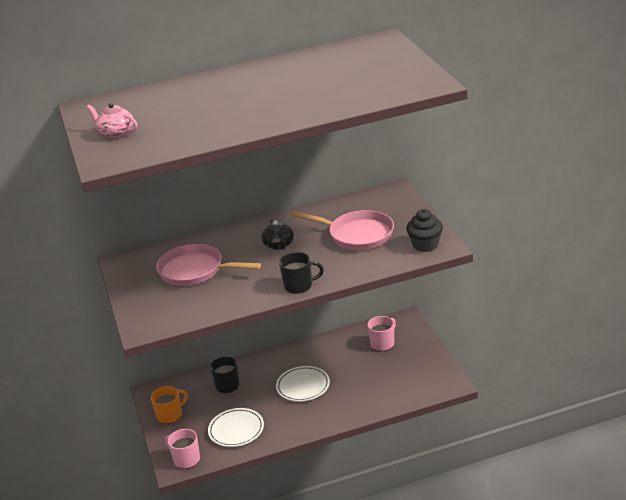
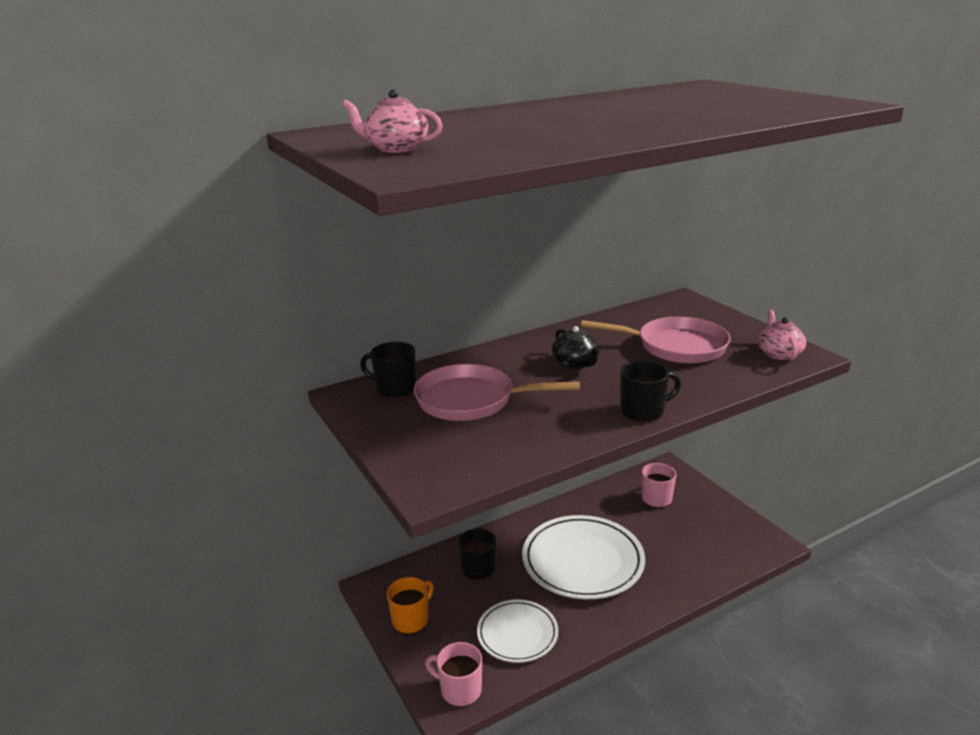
camera: 15 degrees left, 5 degrees down
(151, 259) = (394, 389): none -> black mug
(303, 386) = (582, 561): white plate -> white plate, size x1.67
(425, 245) = (779, 353): black cupcake -> pink teapot

